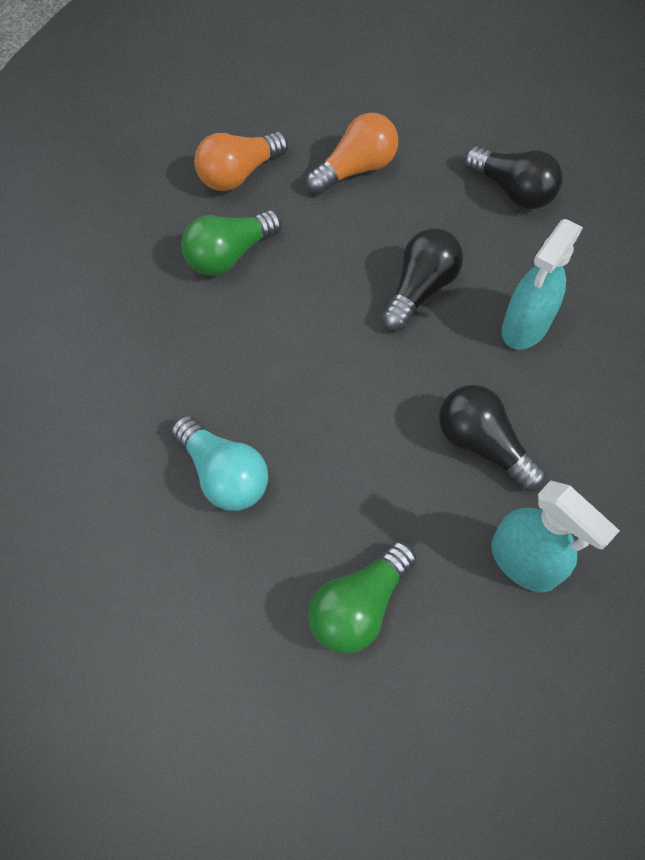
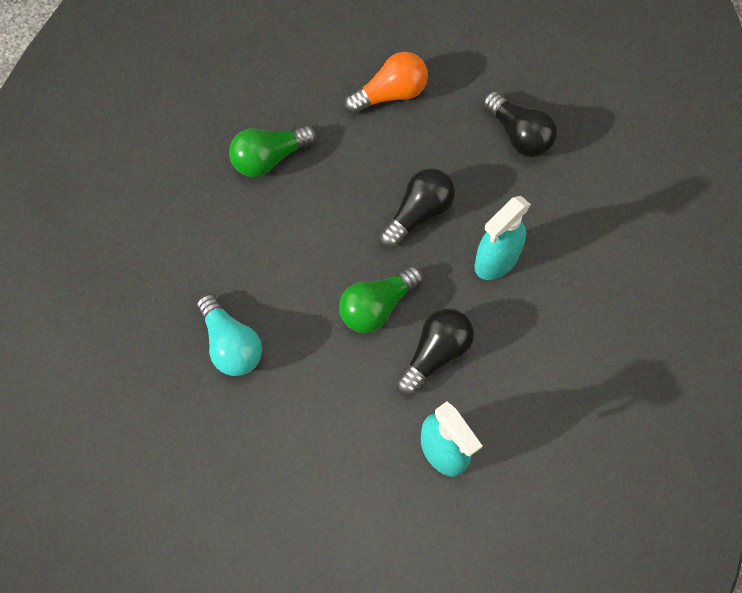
camera: 10 degrees right, 5 degrees up
(239, 174) = (291, 84): orange light bulb -> none
(359, 606) = (312, 462): green light bulb -> green light bulb (377, 306)
(482, 445) = (435, 354): black light bulb -> black light bulb turned 75 degrees clockwise

